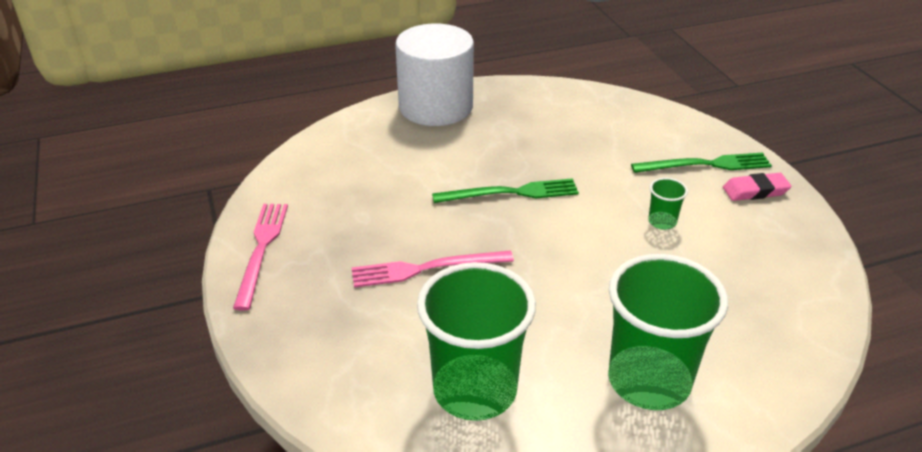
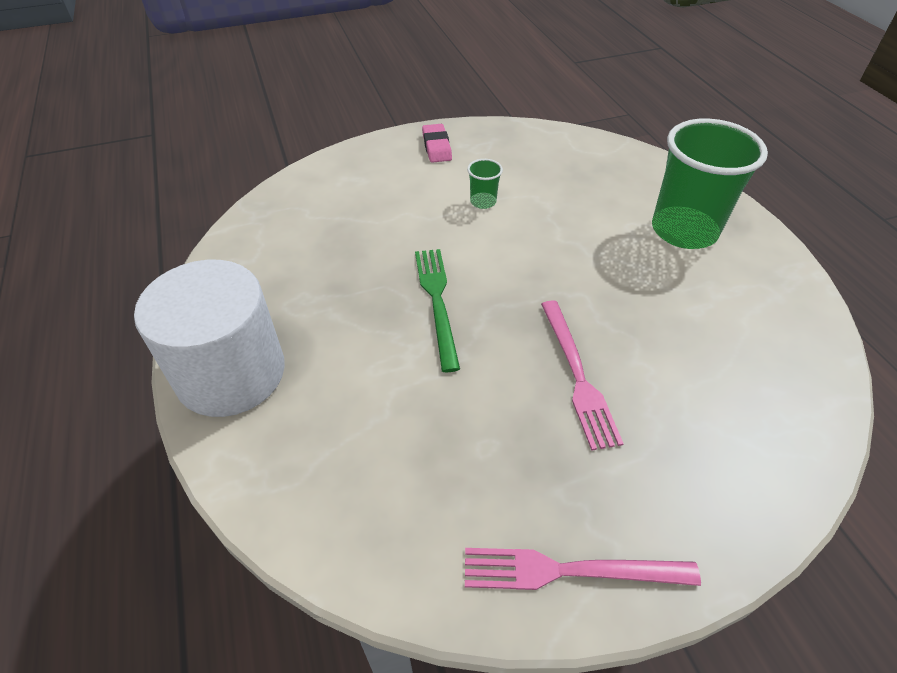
camera: 90 degrees left, 10 degrees up
(475, 390) = (736, 335): green cup -> none
(706, 165) = (395, 167): green fork -> none

